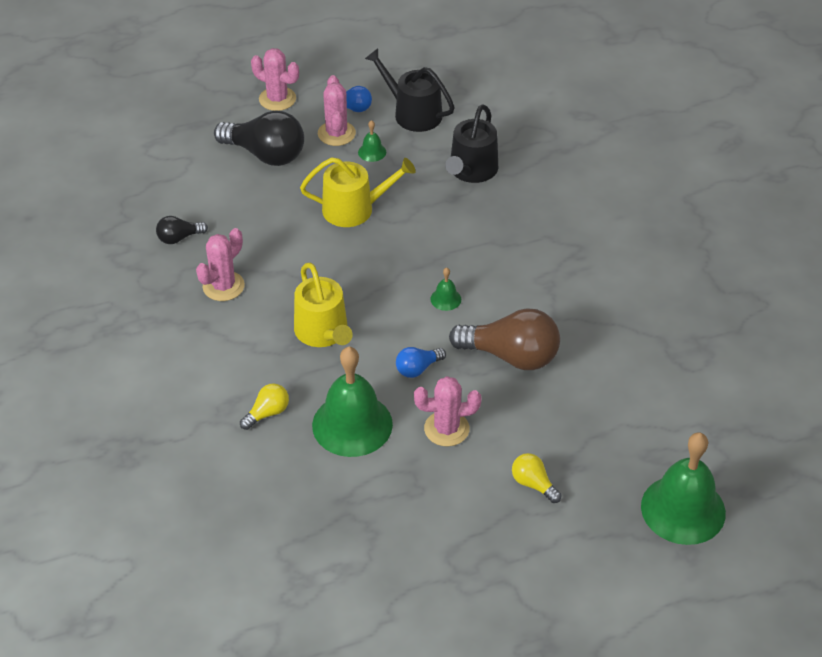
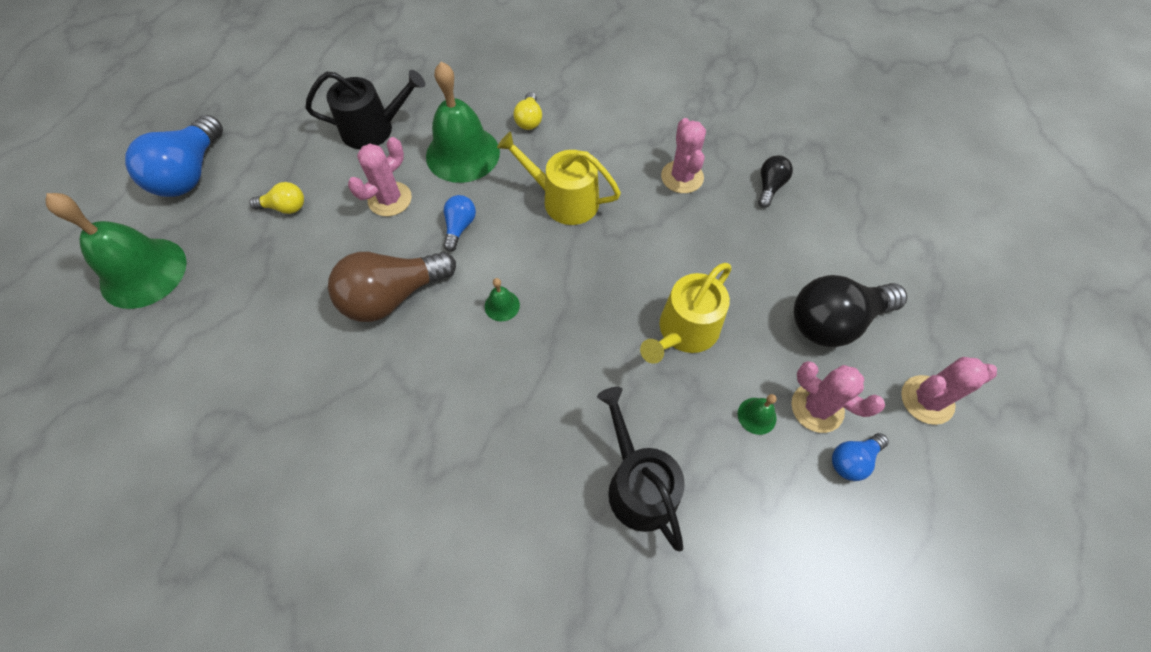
camera: 135 degrees right, 15 degrees up
(413, 113) = (791, 516): black watering can -> black watering can (374, 129)
(590, 582) = (191, 173): none -> blue light bulb

